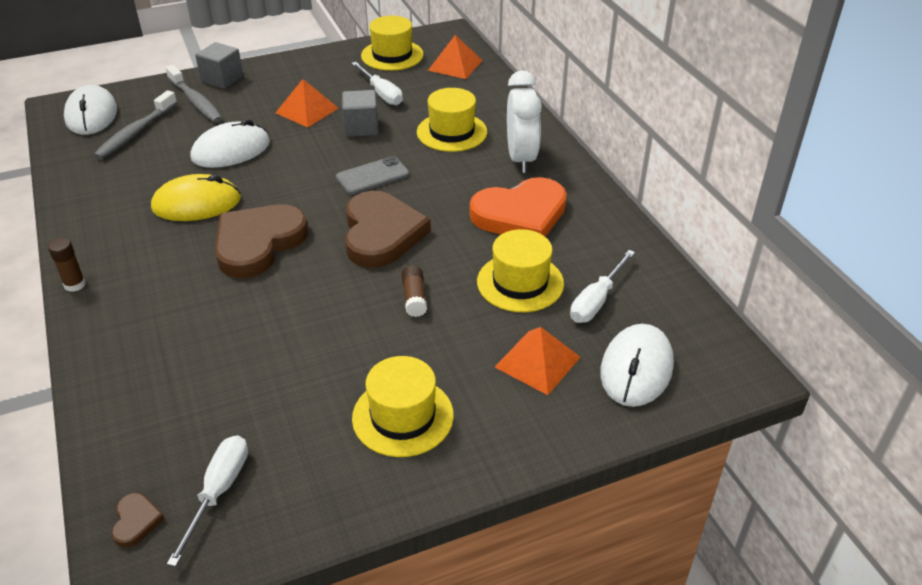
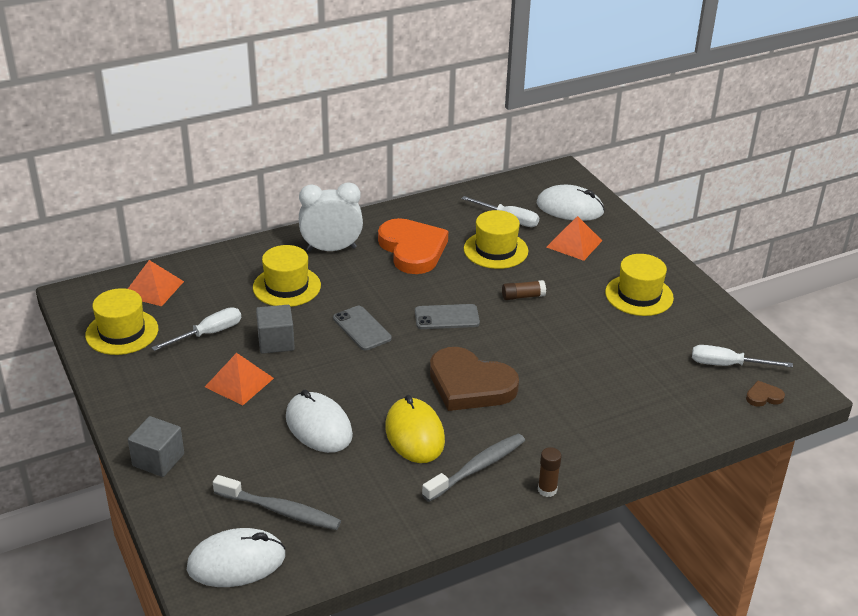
camera: 95 degrees left, 5 degrees down
(196, 101) = (211, 473): grey toothbrush -> grey toothbrush (477, 468)
(381, 234) = (446, 317): brown heart -> grey phone

